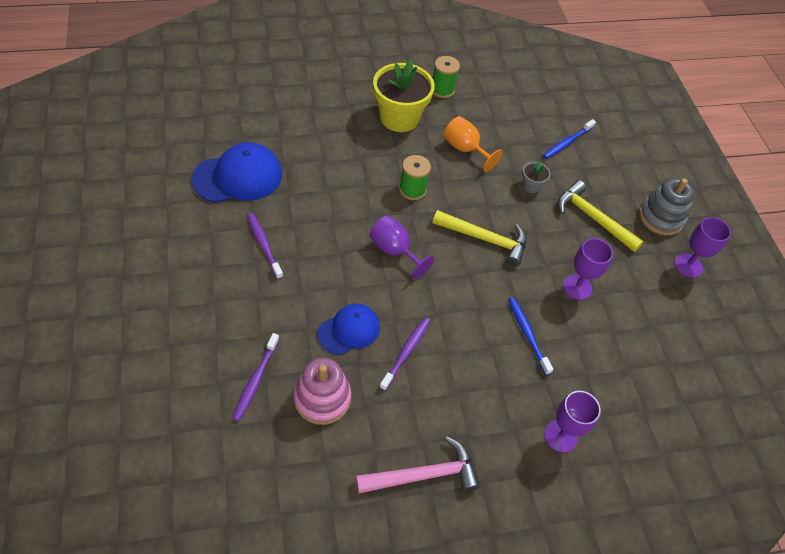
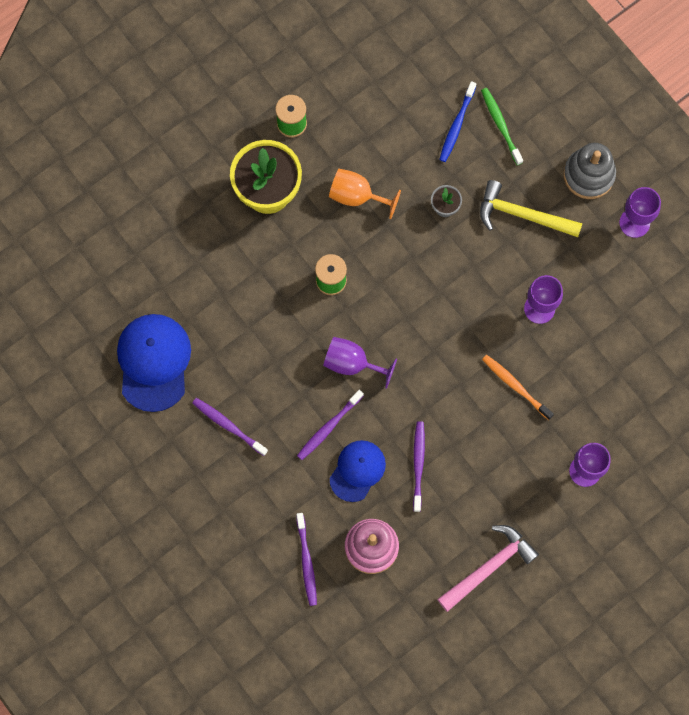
camera: 20 degrees left, 20 degrees up
(238, 177) = (154, 362): blue cap -> blue cap turned 45 degrees counterclockwise
(345, 286) = (328, 427): none -> purple toothbrush
(485, 239) = (430, 301): yellow hammer -> none
(527, 334) = (515, 386): blue toothbrush -> orange toothbrush
(602, 157) = (500, 125): none -> green toothbrush

